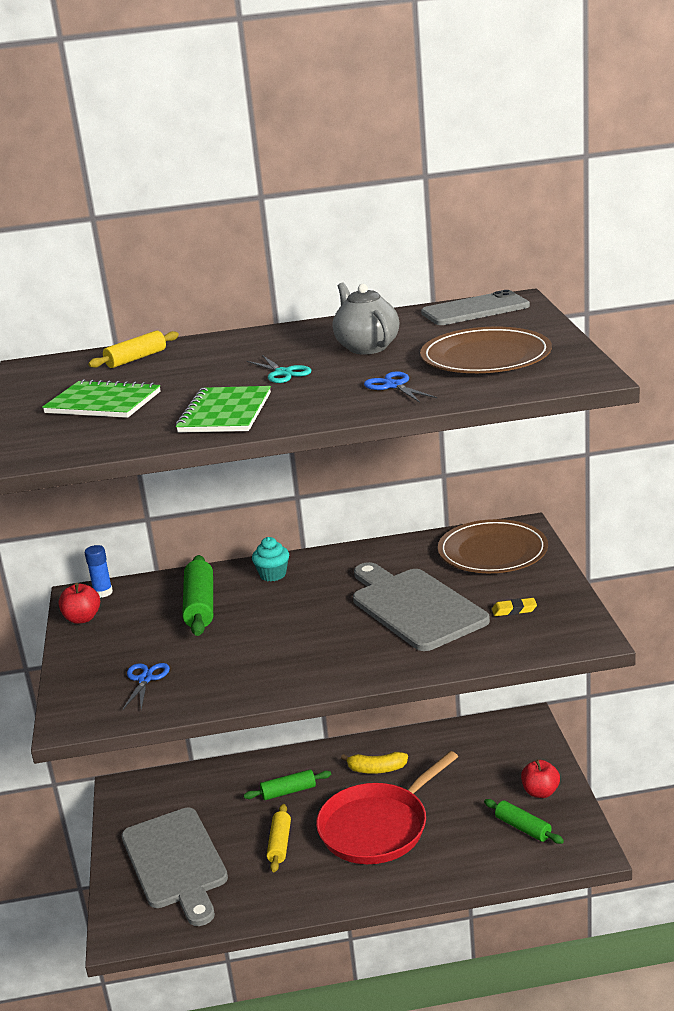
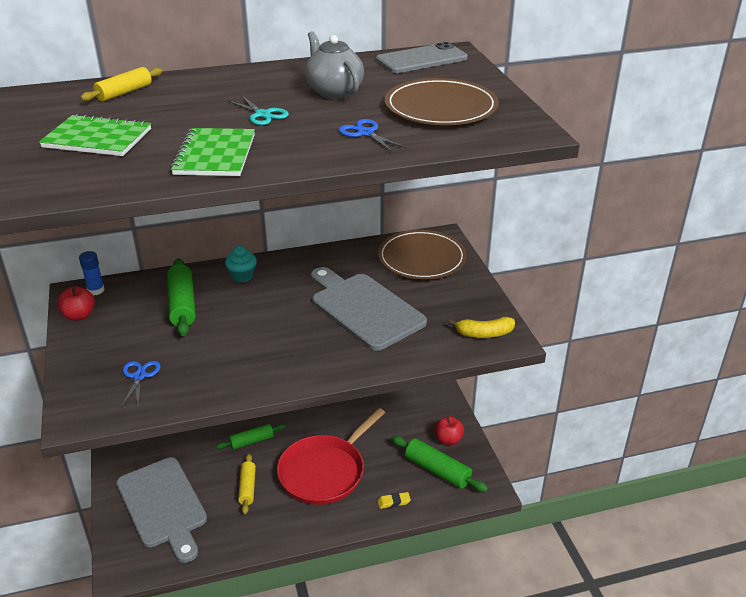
camera: 10 degrees left, 10 degrees up
(377, 769) = (320, 421): yellow banana -> yellow banana (484, 334)
(514, 610) = (445, 313): yellow eraser -> yellow eraser (393, 502)
(523, 828) = (437, 470): green rolling pin -> green rolling pin, size x1.52

